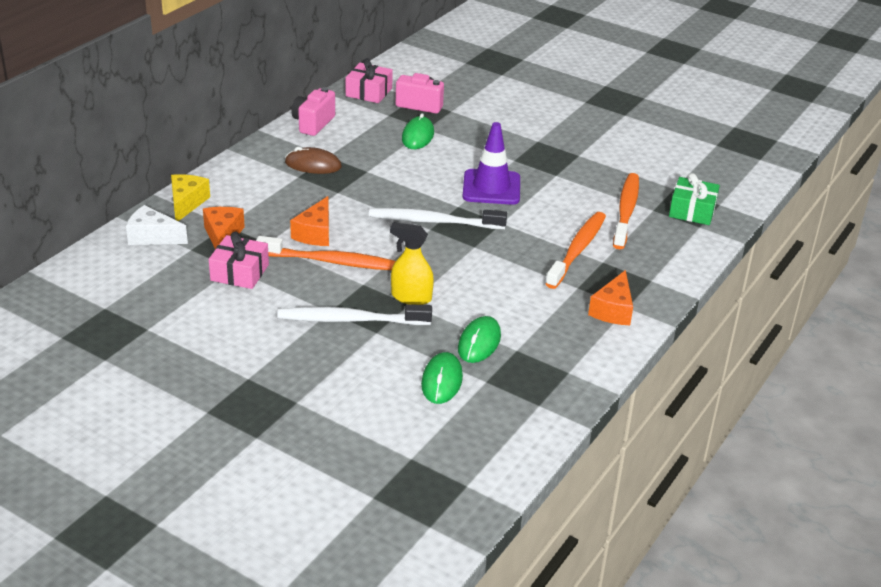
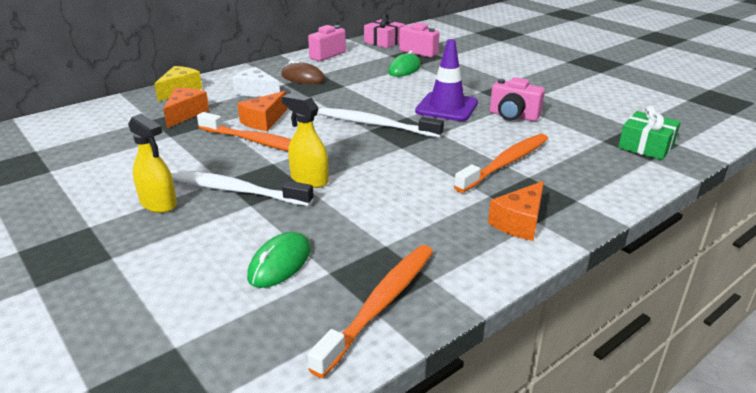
camera: 20 degrees right, 5 degrees down
(152, 236) = (130, 108): white cheese -> white cheese (256, 92)
(239, 272) = (172, 140): pink gift -> none
(291, 345) = (158, 204): none -> yellow spray bottle
(479, 342) = (349, 231): green mouse -> none
(561, 190) = (513, 116): none -> pink camera
(626, 211) = (573, 138): orange toothbrush -> orange toothbrush (380, 305)

